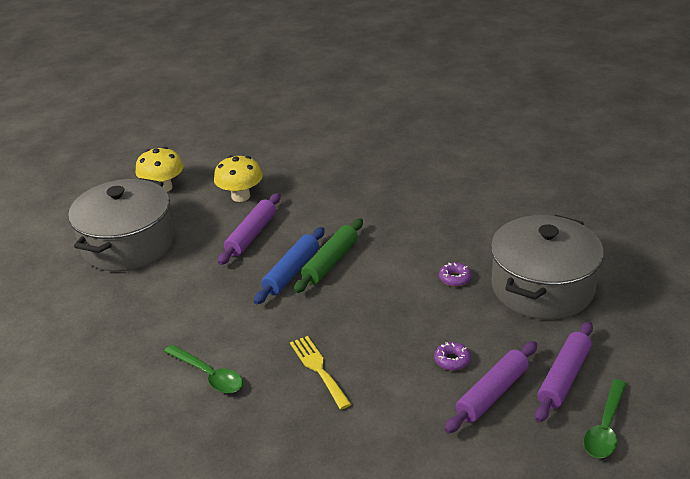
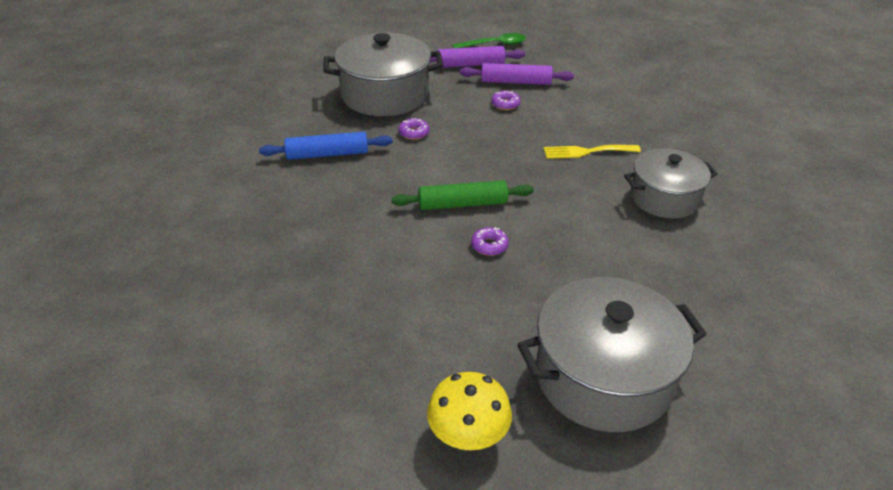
camera: 130 degrees left, 5 degrees up
(209, 375) = (664, 198): green spoon -> grey pot
(240, 196) = (416, 335): yellow mushroom -> none
(251, 235) = (478, 279): purple rolling pin -> none
(274, 254) = (489, 246): none -> purple donut
(291, 272) = (502, 220): blue rolling pin -> blue rolling pin (327, 154)
(318, 369) = (586, 152): yellow fork -> yellow fork turned 60 degrees clockwise

